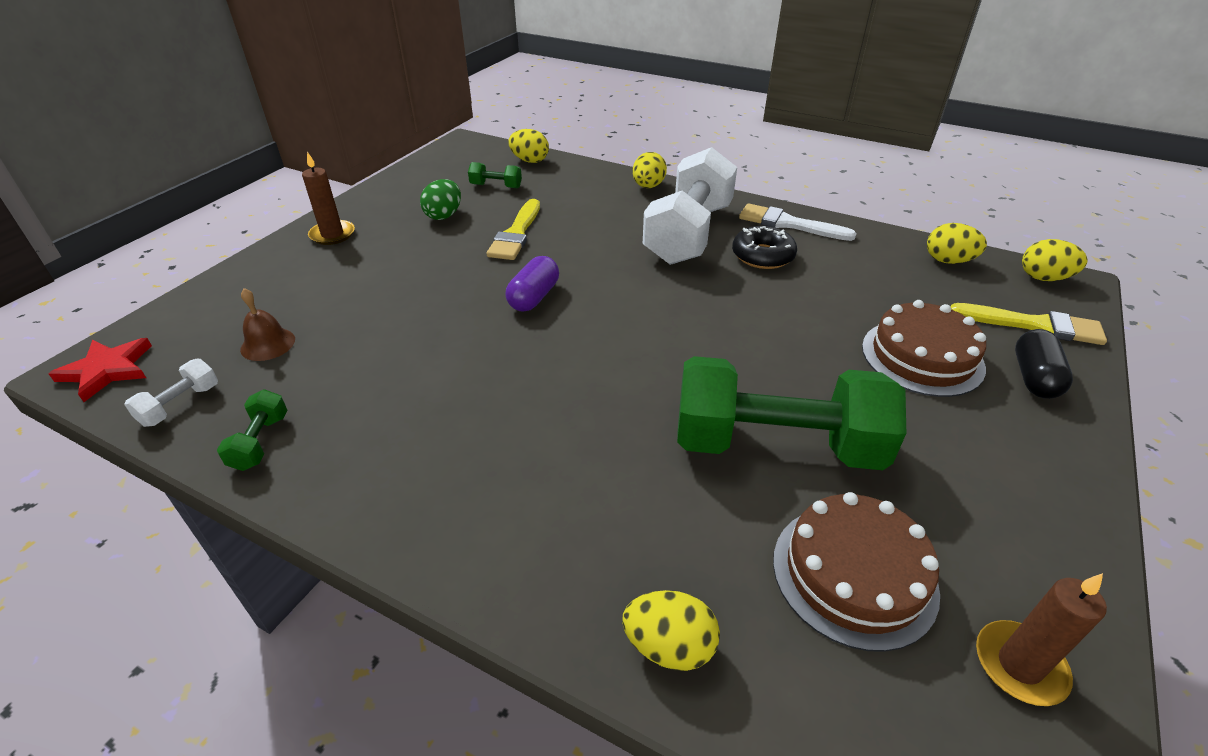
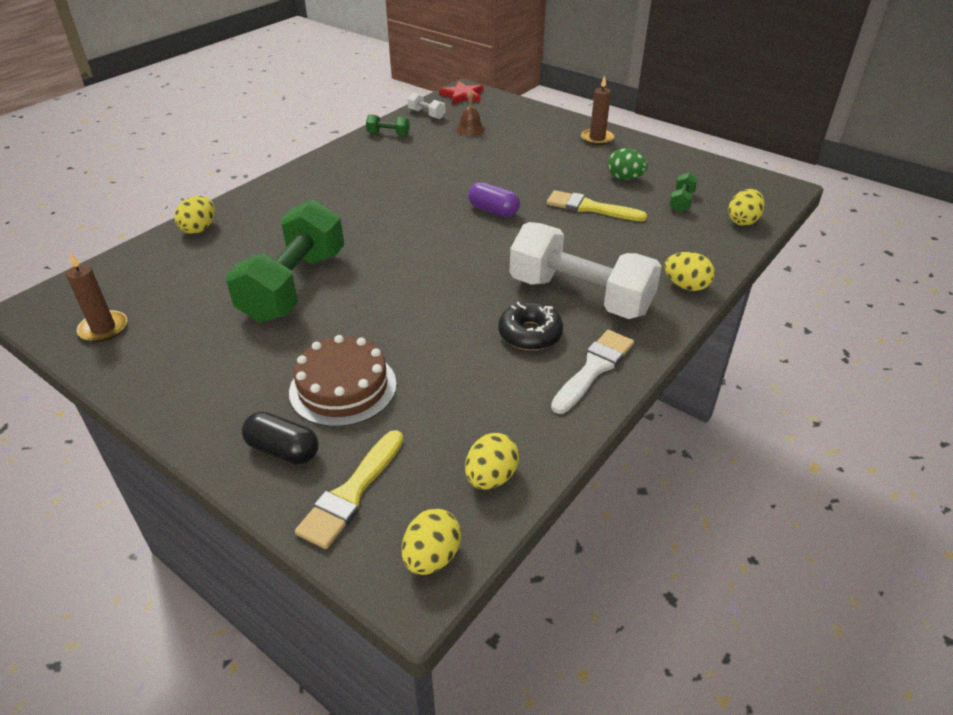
camera: 100 degrees right, 0 degrees up
(854, 574) = (190, 290): brown cake -> none

